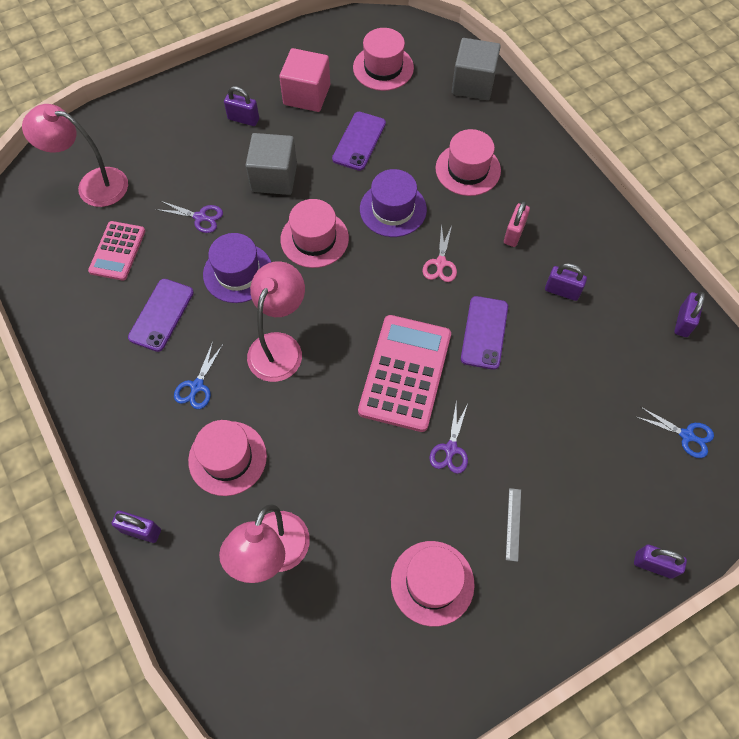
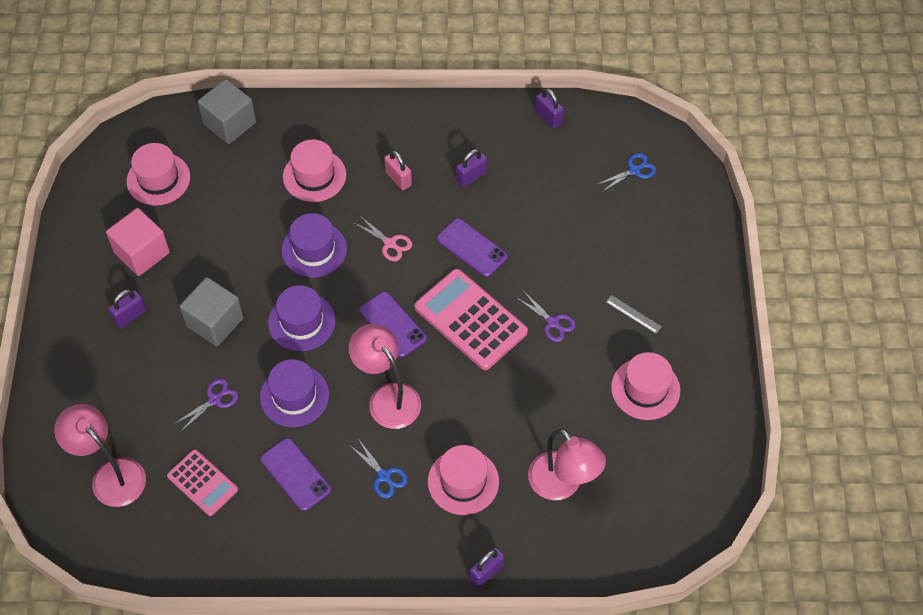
camera: 60 degrees left, 5 degrees down
(92, 185) = (111, 474): pink lamp -> pink lamp turned 90 degrees clockwise
(314, 239) = (301, 322): pink hat -> purple hat
(359, 141) = (225, 238): purple phone -> purple phone (393, 324)
(653, 565) = (711, 246): purple padlock -> none

